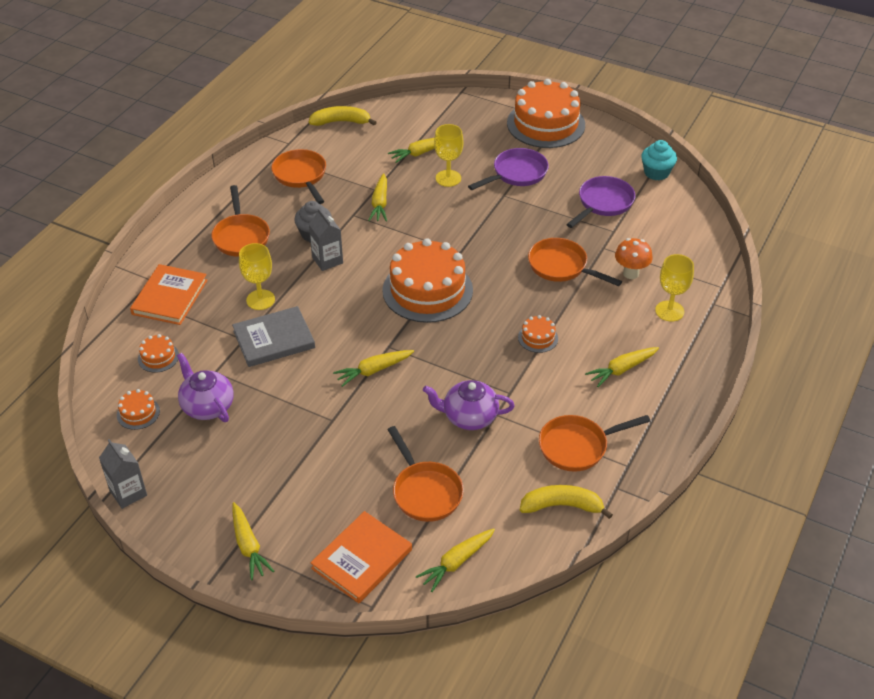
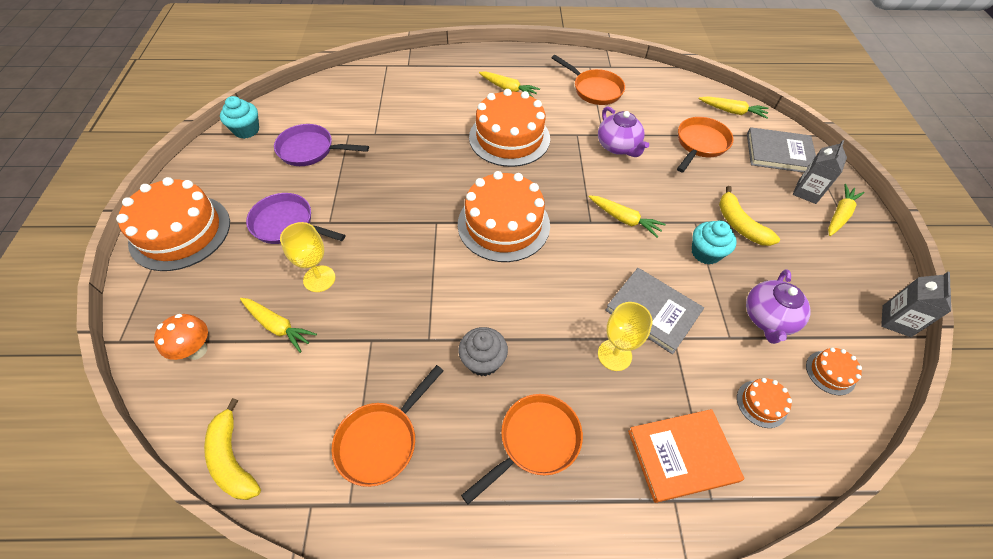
camera: 120 degrees left, 10 degrees up
(295, 406) = (705, 253): none -> turquoise cupcake
(327, 260) = (516, 325): grey carton -> grey carton (806, 192)
(362, 559) = (779, 153): orange book -> grey book
(380, 203) = (395, 322): yellow carrot -> none
(538, 338) = (509, 138): orange cake -> orange cake, size x2.34
(561, 266) = (415, 150): orange pan -> none
(562, 506) = (646, 83): yellow banana -> yellow banana (739, 224)
(631, 273) = (399, 110): orange mushroom -> orange mushroom (196, 350)
(669, 311) = (430, 82): yellow goblet -> none

